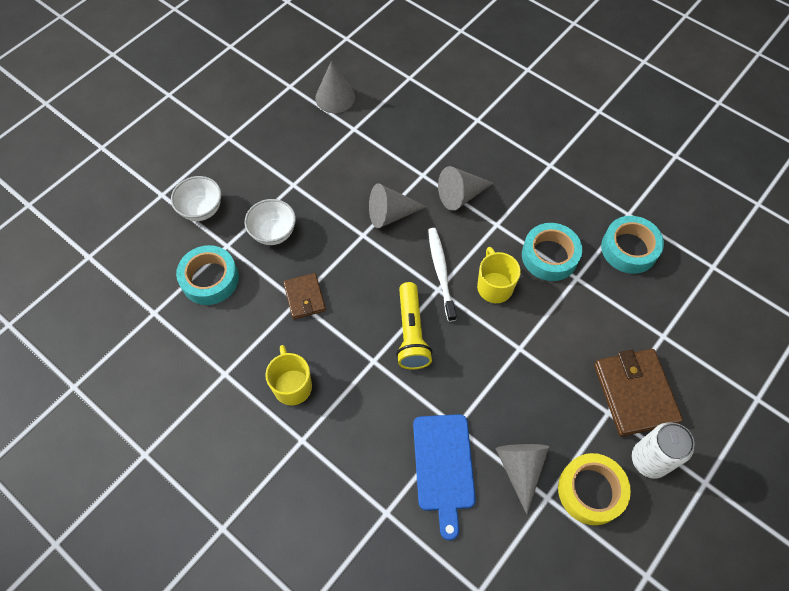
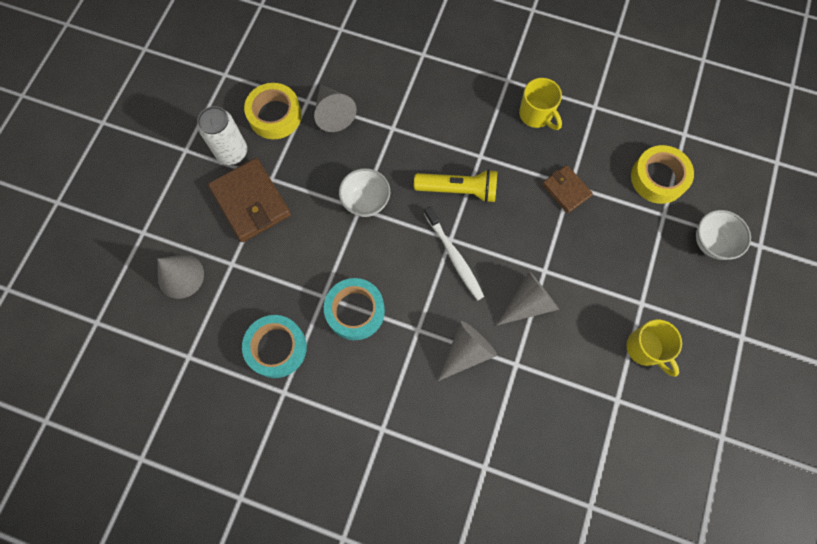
camera: 160 degrees right, 10 degrees up
(210, 279) = (658, 178): turquoise tape -> yellow tape
(273, 233) = (629, 242): white bowl -> white bowl (366, 201)
(335, 97) = (661, 438): grey cone -> grey cone (181, 276)
(411, 333) = (458, 190): yellow flashlight -> yellow flashlight turned 120 degrees clockwise
(443, 467) = (392, 96): blue cutting board -> none
(494, 286) = (399, 259): yellow mug -> yellow mug (645, 349)

